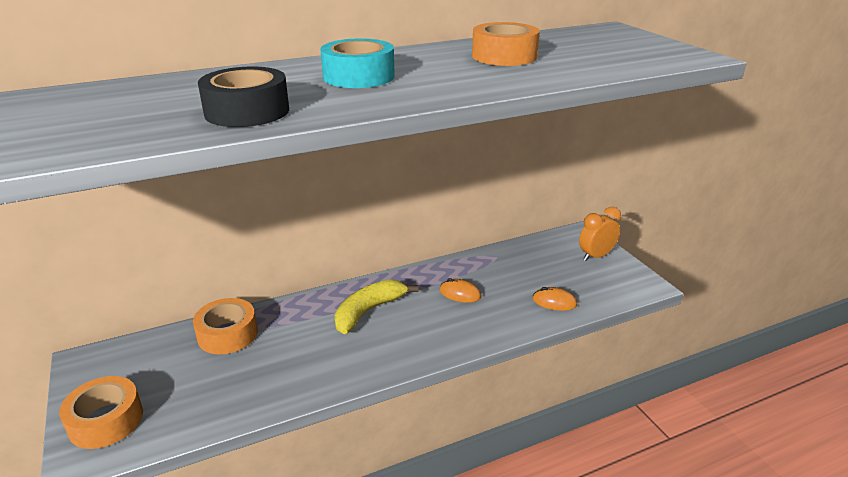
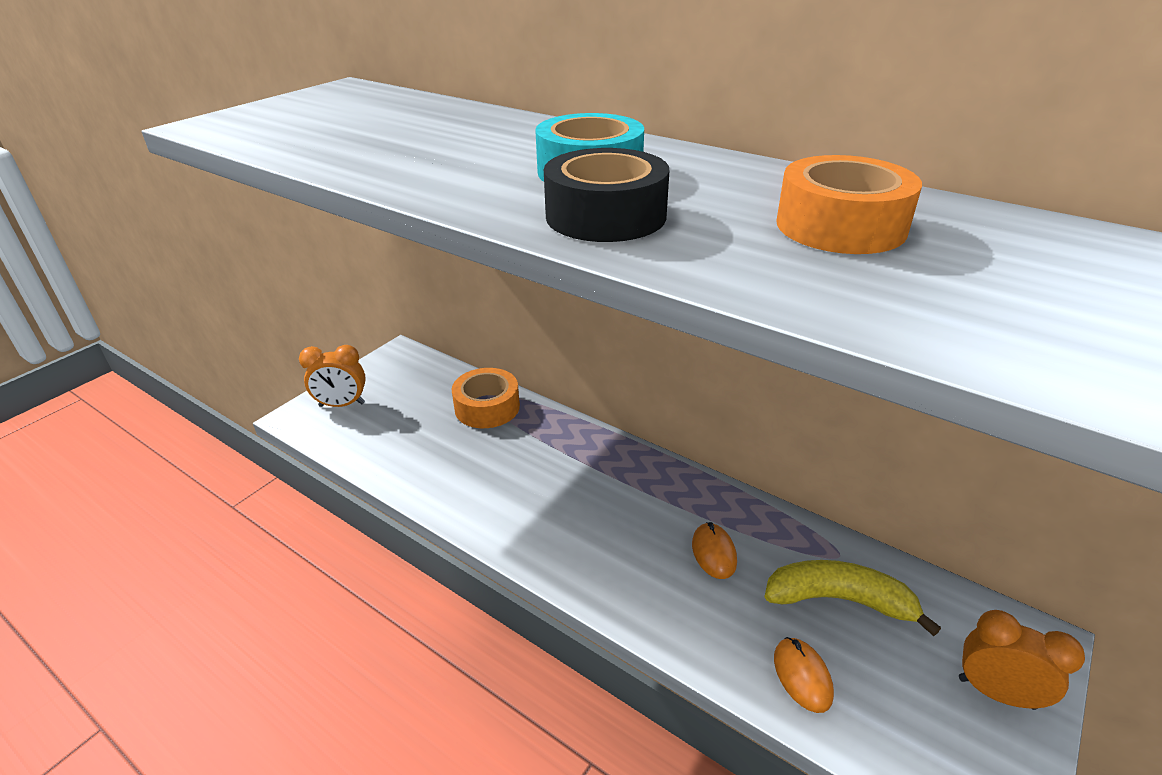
camera: 60 degrees right, 5 degrees up
(106, 420) = (342, 405): orange tape -> orange clock
(247, 111) = (406, 162): black tape -> black tape (606, 216)
(368, 311) = (603, 485): yellow banana -> yellow banana (839, 600)

